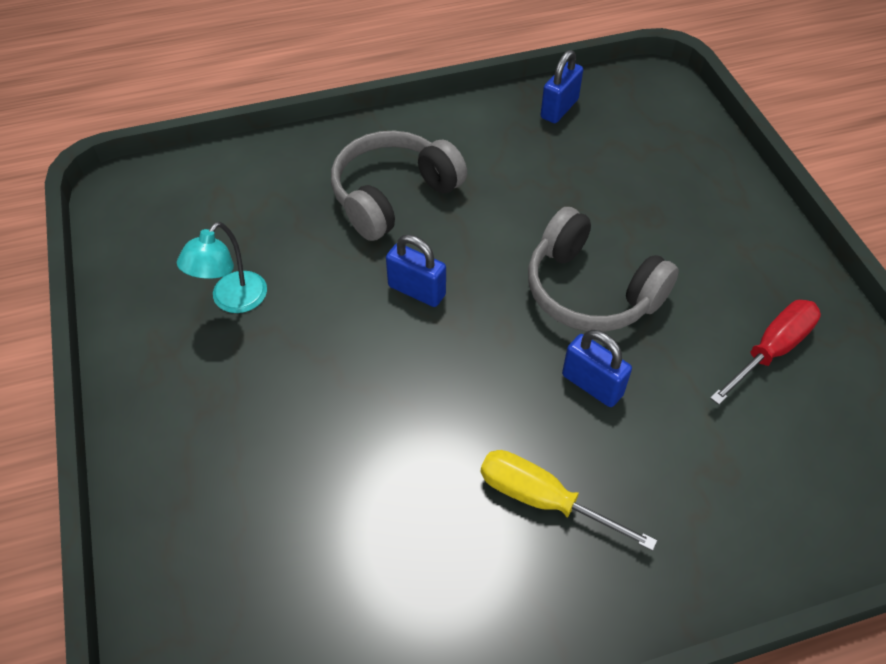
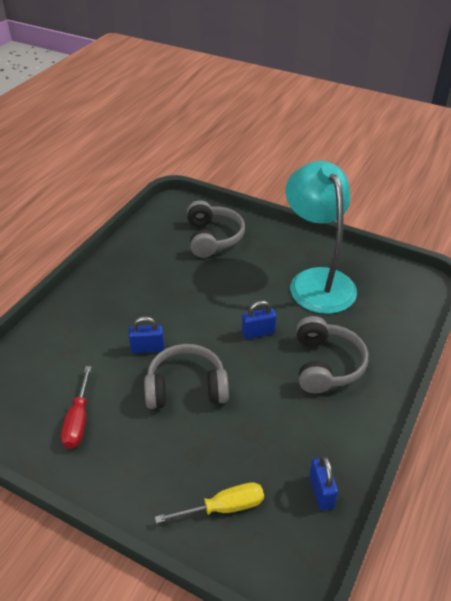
camera: 135 degrees right, 10 degrees down
(232, 301) = (317, 281): turquoise lamp -> turquoise lamp, size x2.37
(251, 530) = (213, 237): none -> grey headphones
(542, 499) = (131, 301): yellow screwdriver -> yellow screwdriver (224, 507)

